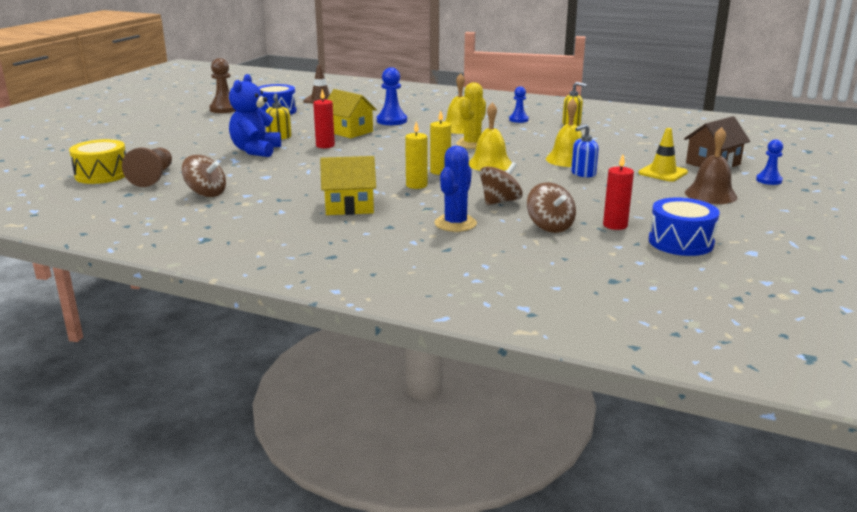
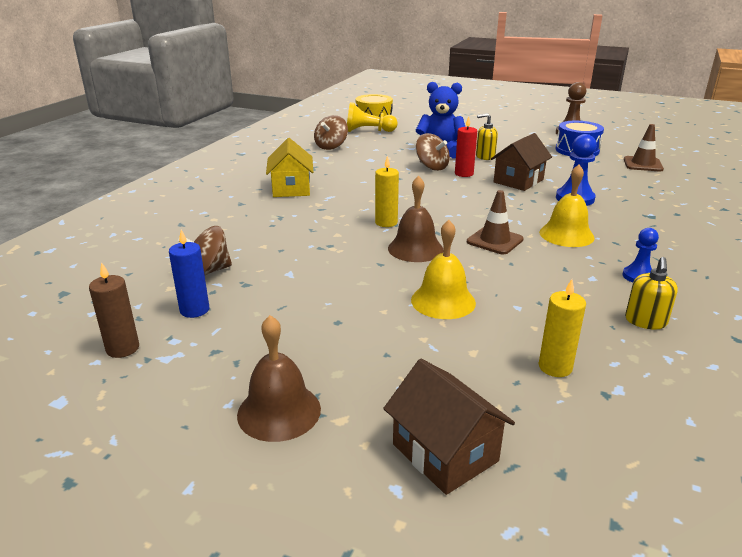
camera: 90 degrees right, 5 degrees up
(153, 177) = (368, 131): brown pawn -> yellow pawn
(349, 131) = (518, 181): yellow house -> brown house
(416, 185) = (343, 212): yellow candle -> yellow candle (555, 367)
(455, 224) = (235, 228): blue cactus -> none
(472, 144) = (494, 241): yellow cactus -> brown traffic cone
(490, 164) = (415, 248): yellow bell -> brown bell
(500, 201) = (288, 249): brown spinning top -> brown spinning top (432, 167)
(583, 173) = (381, 307): blue soap dispenser -> none
(615, 225) = (194, 310): red candle -> blue candle
(663, 173) = (388, 379): yellow traffic cone -> none
(680, 242) = (123, 348): blue drum -> brown candle
(768, 180) = (344, 513): blue pawn -> none

